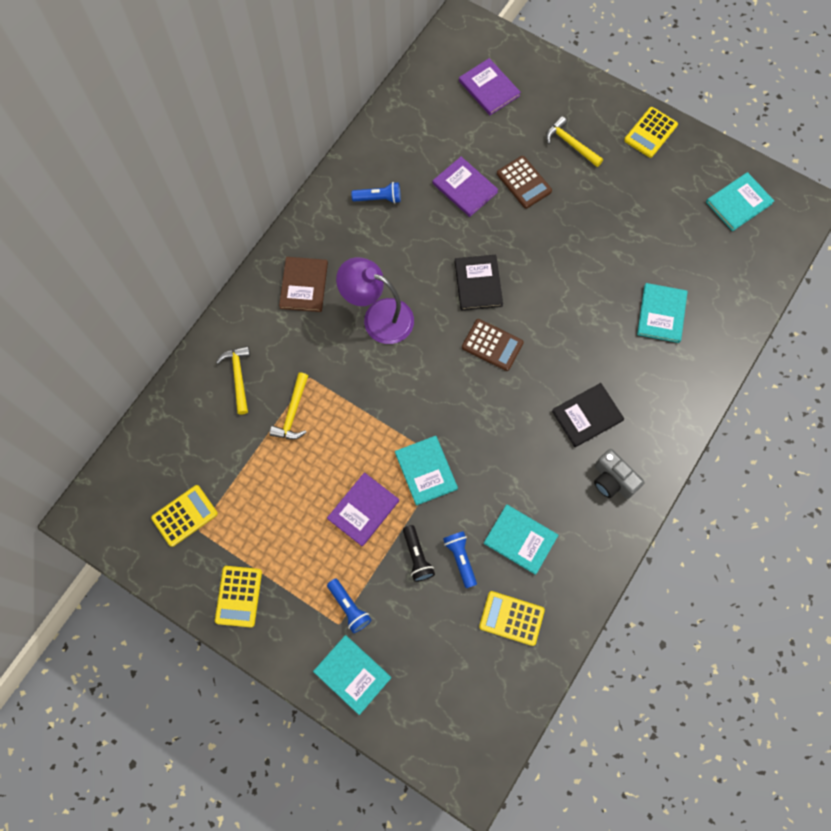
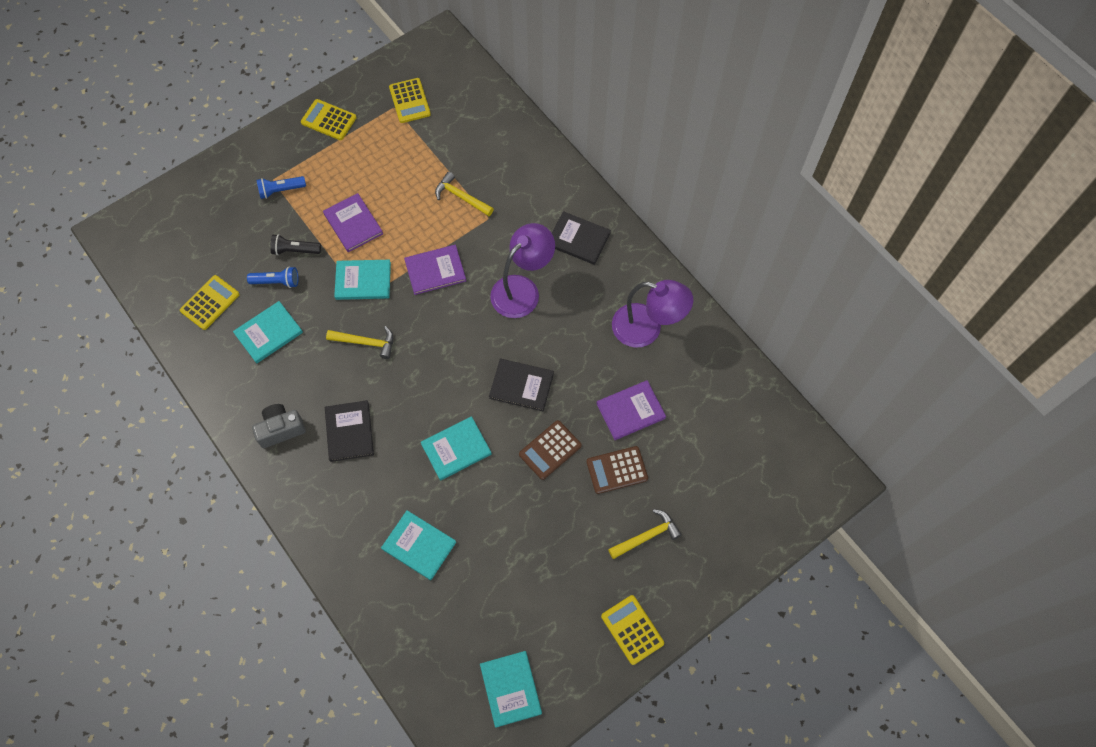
camera: 110 degrees right, 5 degrees down
(238, 377) = (511, 166): yellow hammer -> yellow hammer (366, 342)
(304, 285) = (578, 239): brown book -> black book
(352, 674) = (230, 177): turquoise book -> turquoise book (456, 449)
(379, 198) = (647, 329): blue flashlight -> purple lamp
(489, 88) = (744, 478): purple book -> purple book (435, 271)
(492, 345) = (454, 375): brown calculator -> brown calculator (550, 450)

